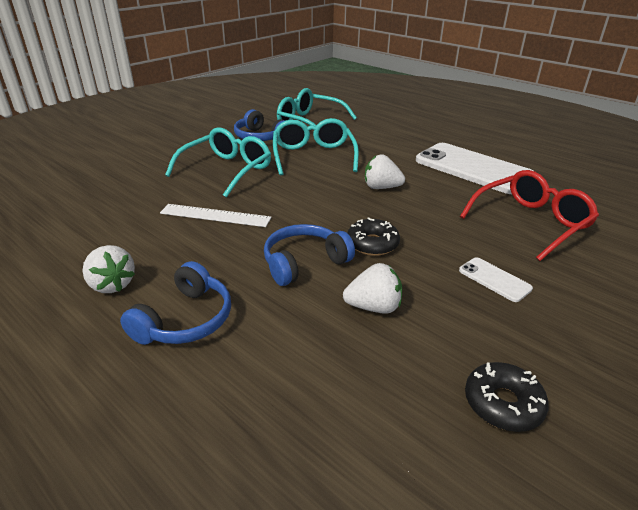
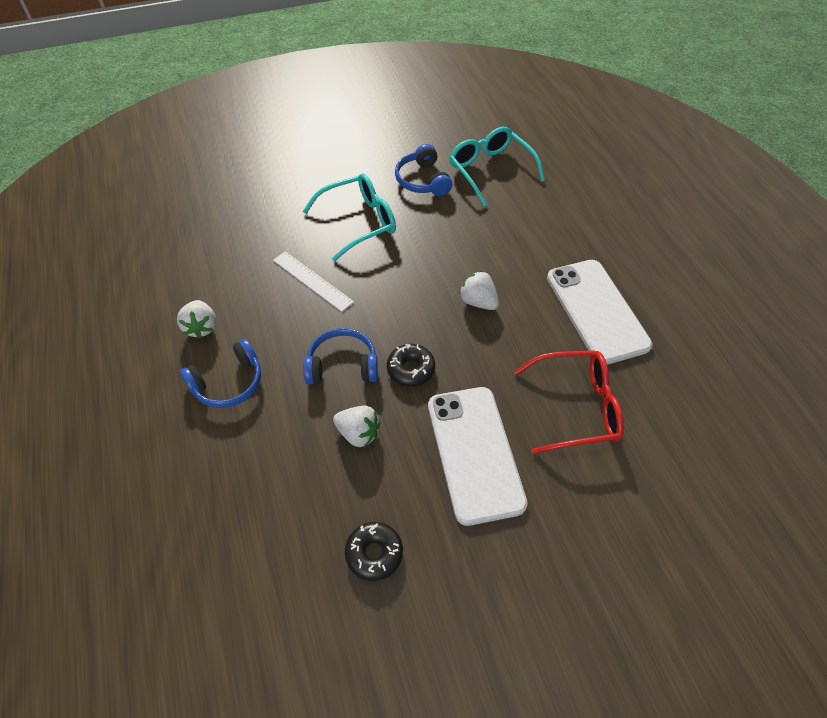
camera: 30 degrees right, 20 degrees up
(313, 156) = (452, 229): turquoise glasses -> none
(494, 279) = (475, 453): white phone -> white phone, size x2.34

